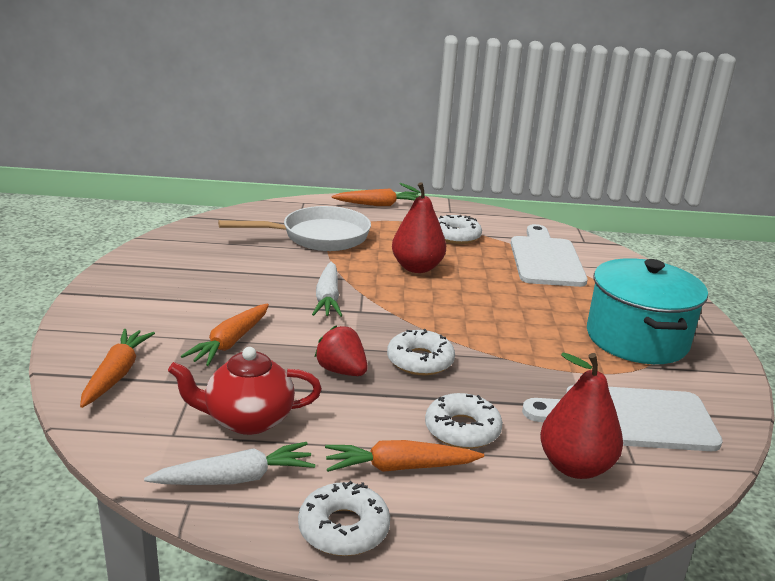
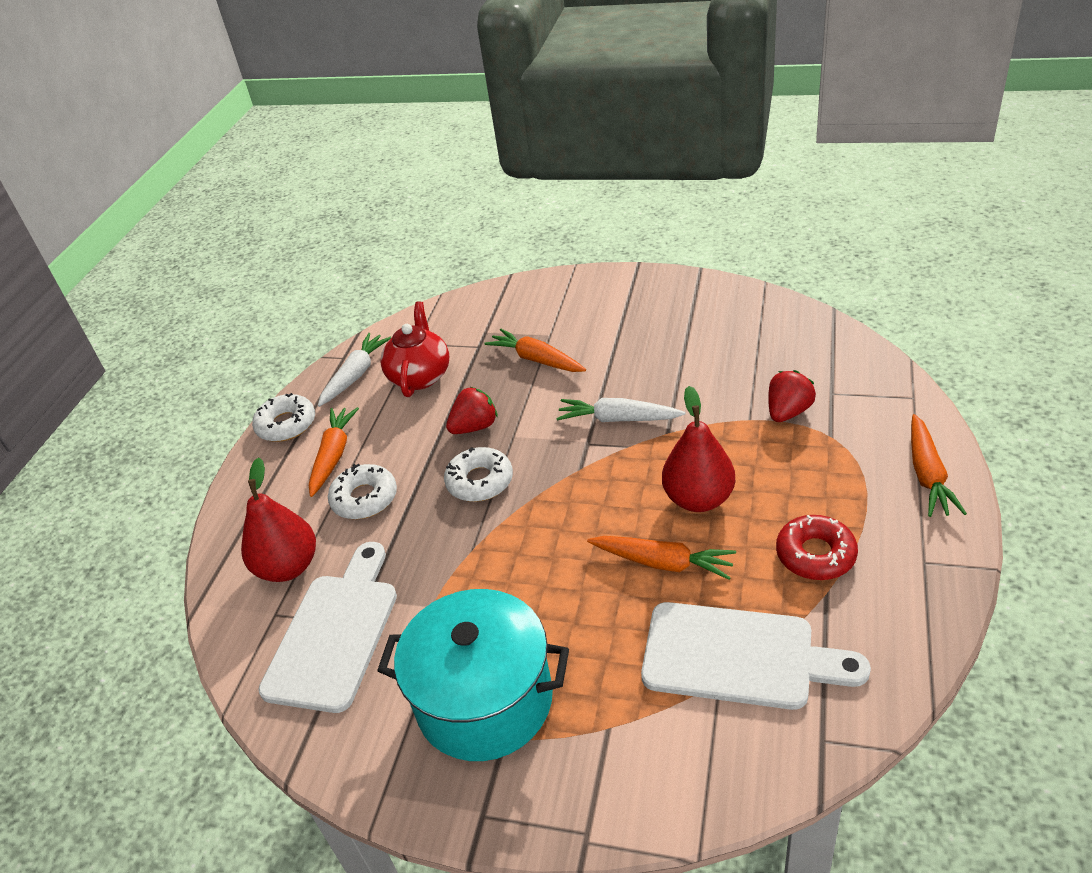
camera: 110 degrees right, 15 degrees up
(117, 374) = (499, 308): orange carrot -> orange carrot (663, 563)
(236, 478) = (356, 375): white carrot -> white carrot turned 150 degrees counterclockwise
(318, 237) = (788, 412): white pan -> red strawberry
(456, 236) = (815, 554): white donut -> red donut

